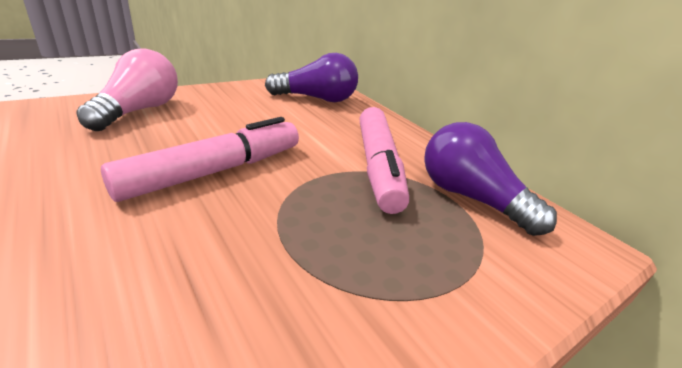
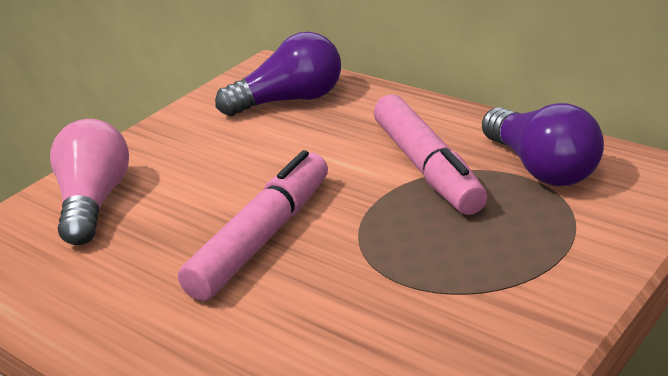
camera: 10 degrees left, 0 degrees up
(470, 198) = (542, 168): purple light bulb -> purple light bulb turned 150 degrees counterclockwise

